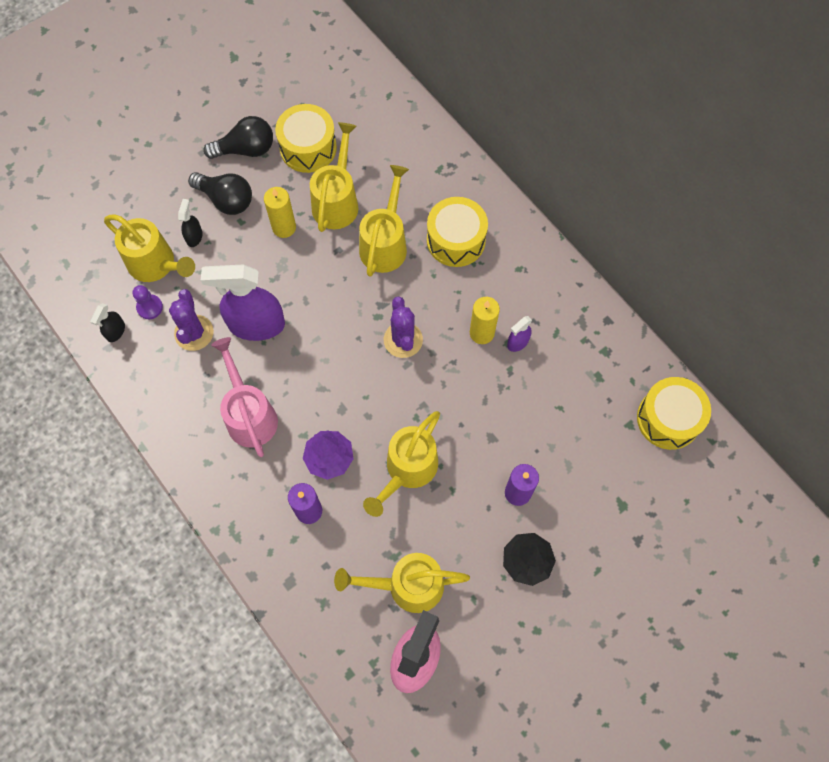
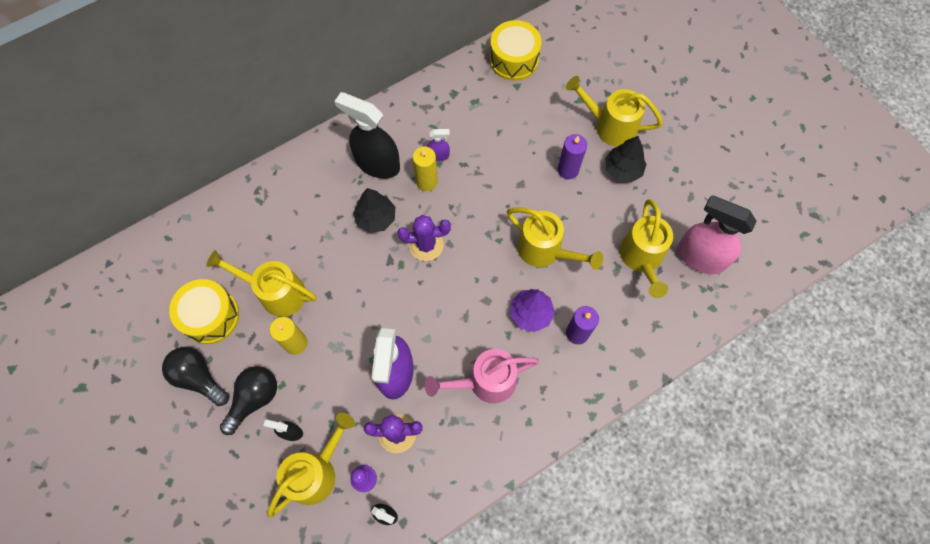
camera: 85 degrees left, 0 degrees up
(246, 149) = (199, 378): black light bulb -> black light bulb turned 45 degrees counterclockwise
(385, 243) = (328, 252): yellow watering can -> yellow watering can (609, 126)
(430, 285) = (376, 218): none -> black tree
(456, 240) = (335, 193): yellow drum -> none
(499, 278) = (377, 163): none -> black spray bottle
(517, 342) = (438, 155): purple spray bottle -> purple spray bottle turned 60 degrees counterclockwise

